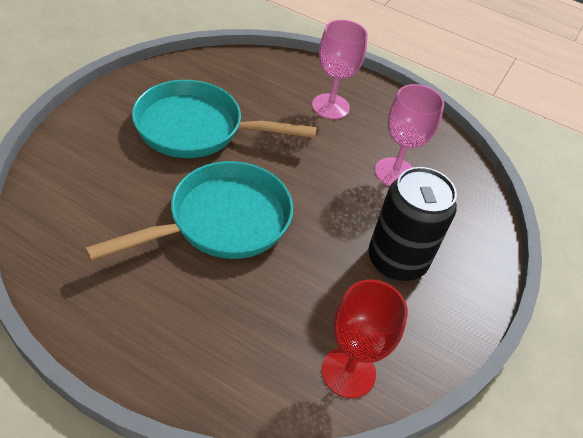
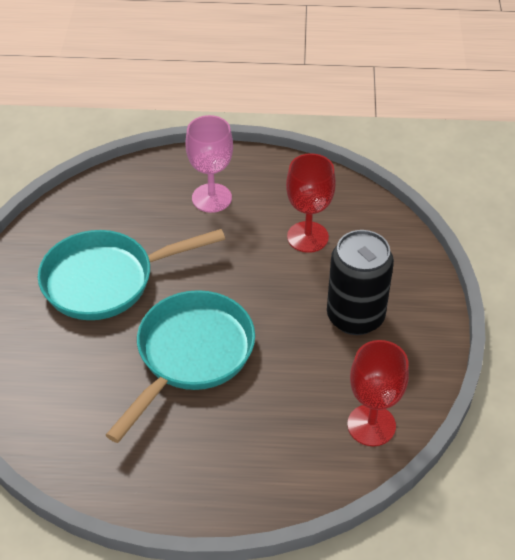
camera: 20 degrees left, 0 degrees up
(395, 173) = (307, 237): pink goblet -> red goblet

